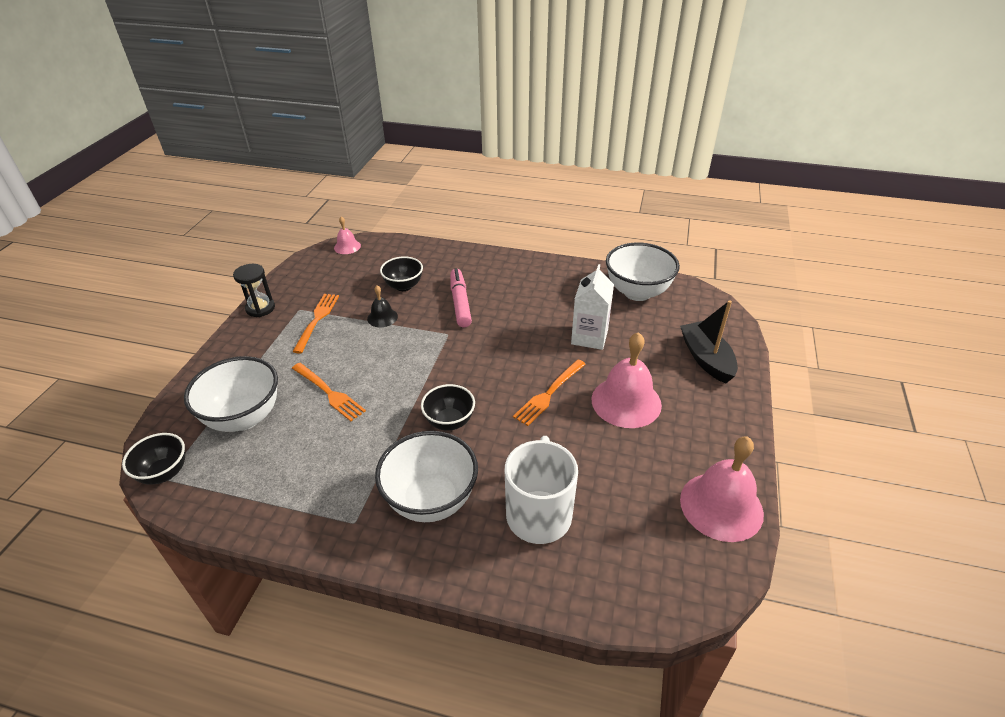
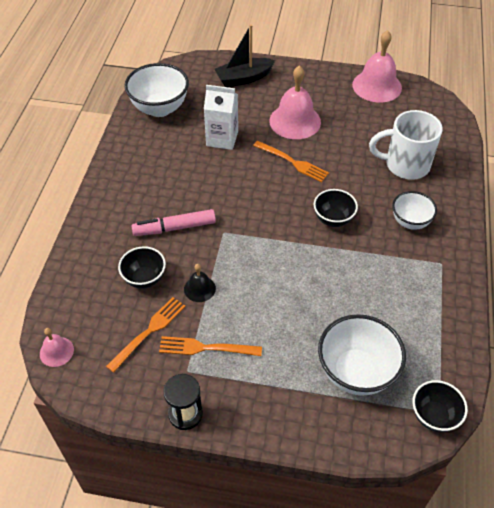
camera: 95 degrees left, 10 degrees up
(329, 392) = (313, 310): orange fork -> orange fork (149, 332)
(431, 500) = (410, 222): white bowl -> white bowl, size x0.61

